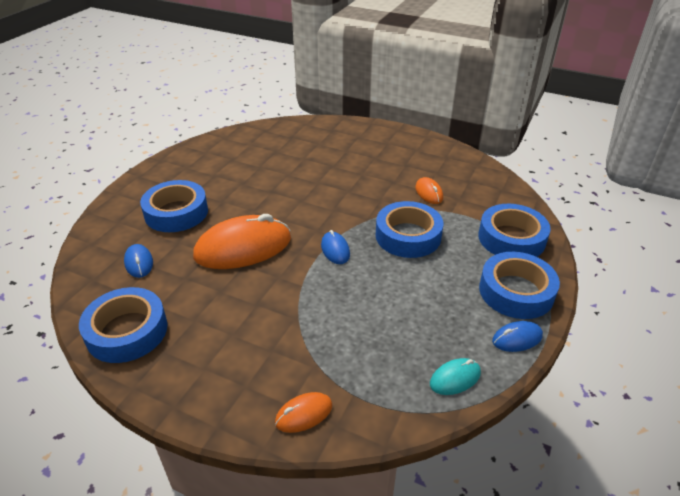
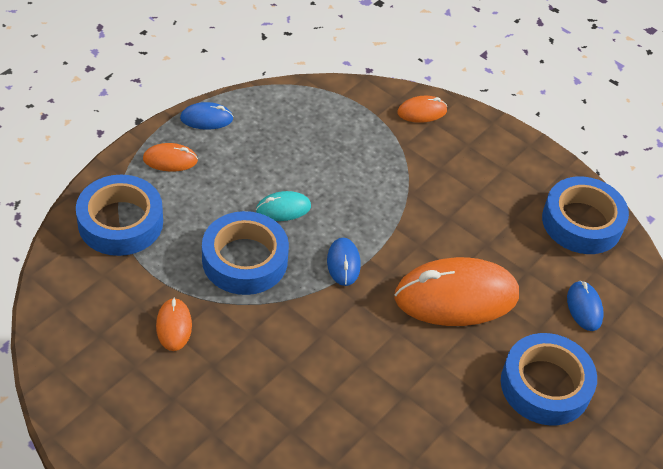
camera: 170 degrees left, 10 degrees up
(455, 378) = (285, 104): turquoise mouse -> turquoise mouse (283, 208)
(516, 291) = (170, 160): blue tape -> orange mouse

